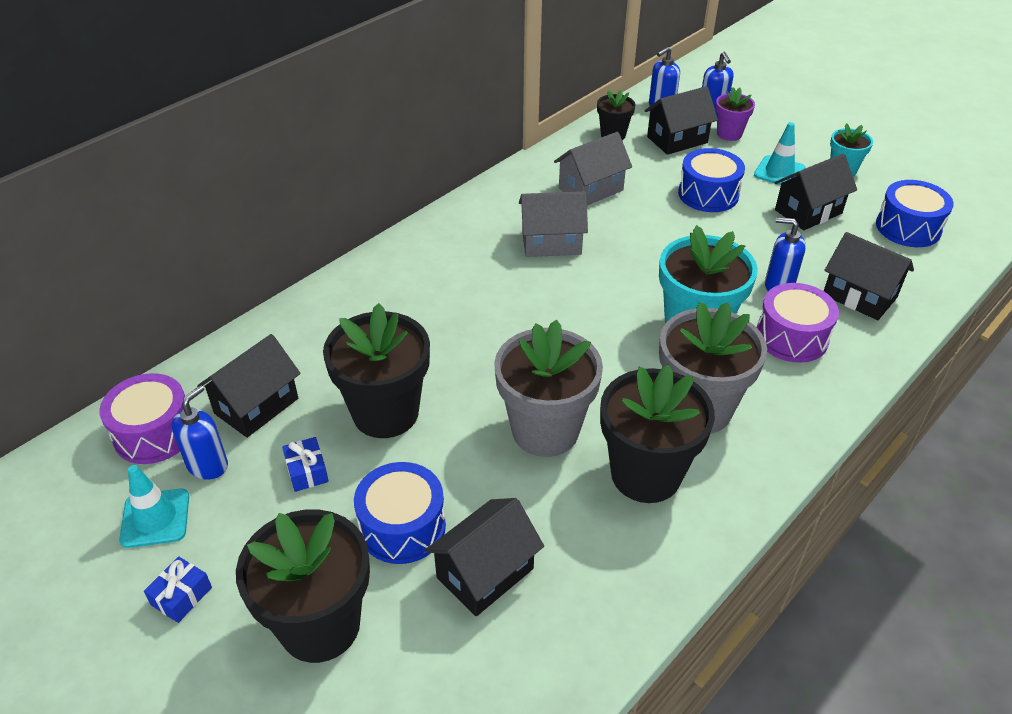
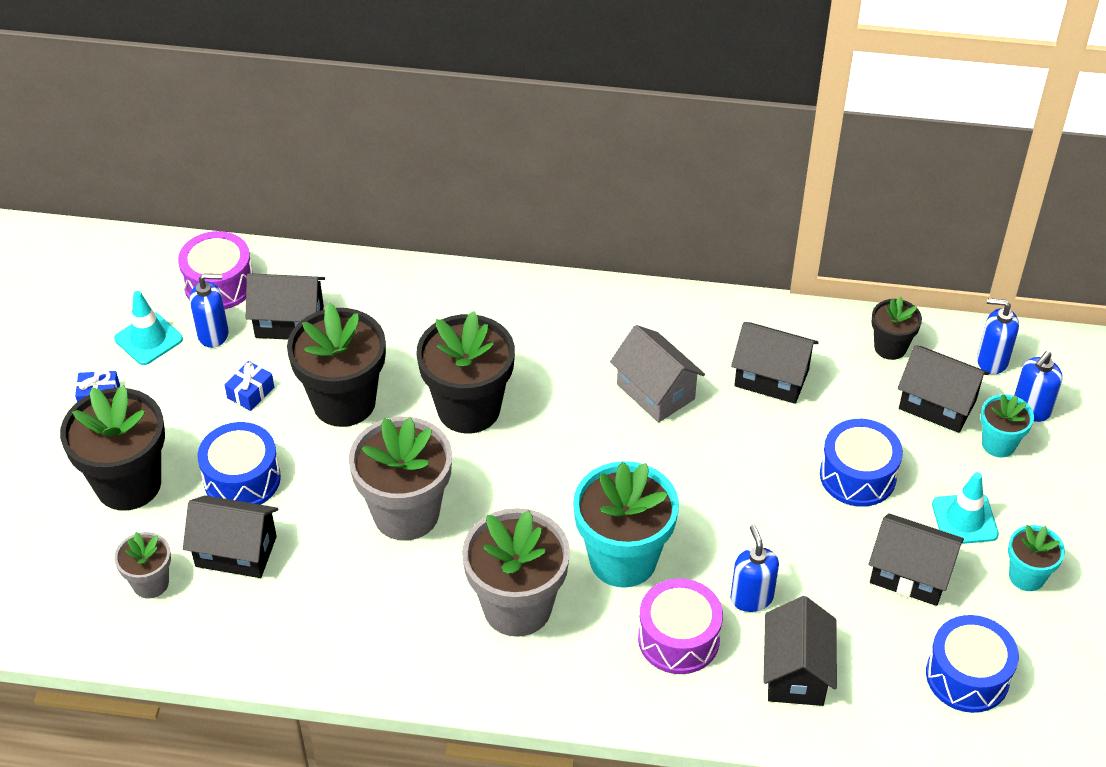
camera: 55 degrees right, 5 degrees up
(465, 667) = (150, 583): none -> grey flower pot
(590, 189) = (771, 378): grey house -> black house
(646, 474) = (410, 604): black flower pot -> black flower pot (468, 409)
(729, 134) = (998, 444): purple flower pot -> turquoise flower pot

